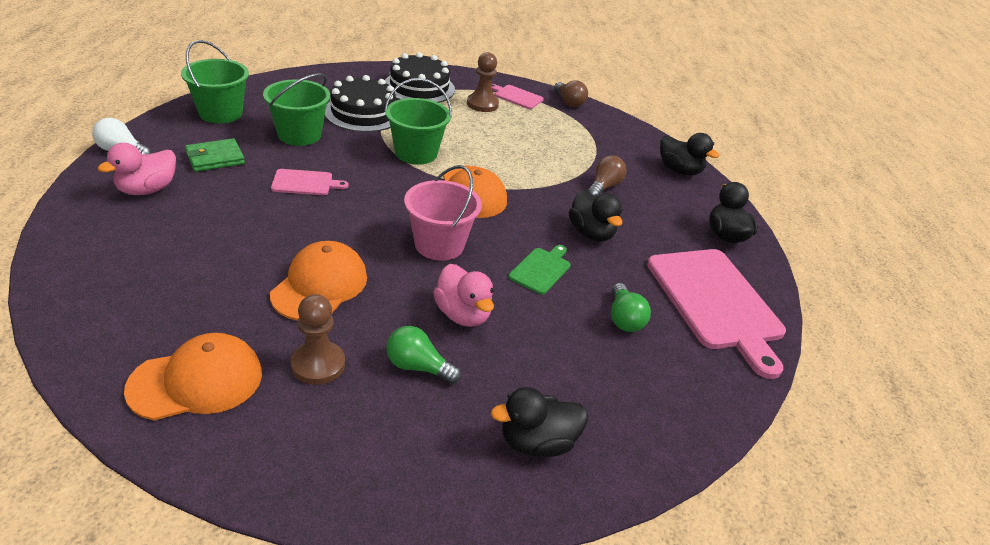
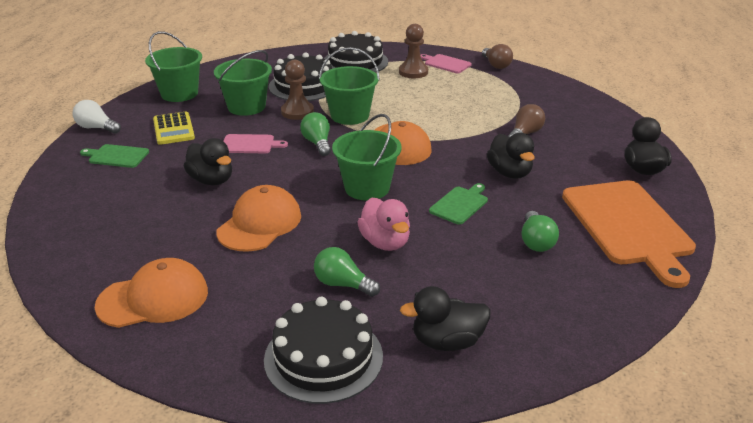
camera: 10 degrees right, 5 degrees down
(147, 189) = (116, 156): pink duck -> green cutting board
(215, 158) = (174, 129): green wallet -> yellow calculator
(318, 364) = (255, 284): brown pawn -> brown pawn (297, 112)
(382, 186) = (317, 143): none -> green light bulb
(400, 462) = (323, 357): none -> black cake
(439, 245) = (367, 188): pink bucket -> green bucket
(679, 170) = (600, 116): black duck -> black duck (211, 180)
(716, 302) = (628, 226): pink cutting board -> orange cutting board

